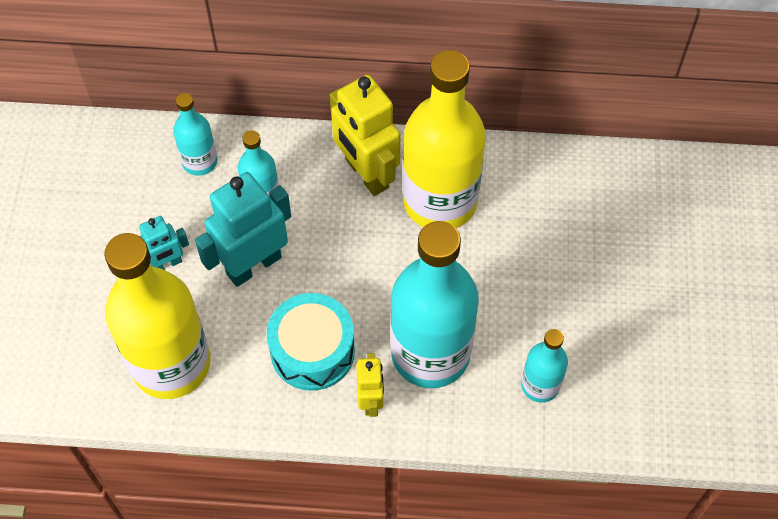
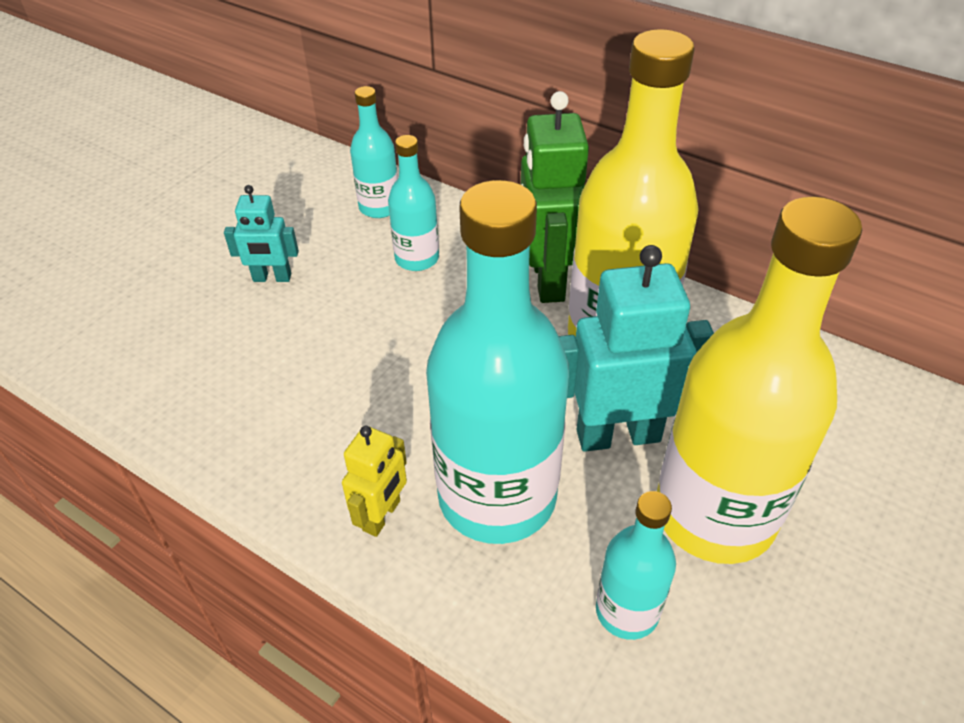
camera: 30 degrees right, 15 degrees down
(171, 364) = (194, 369): yellow bottle -> yellow bottle (714, 514)
(253, 265) = (359, 314): turquoise robot -> turquoise robot (618, 435)
(312, 351) = (355, 426): turquoise drum -> none
(366, 174) = (547, 279): yellow robot -> green robot

